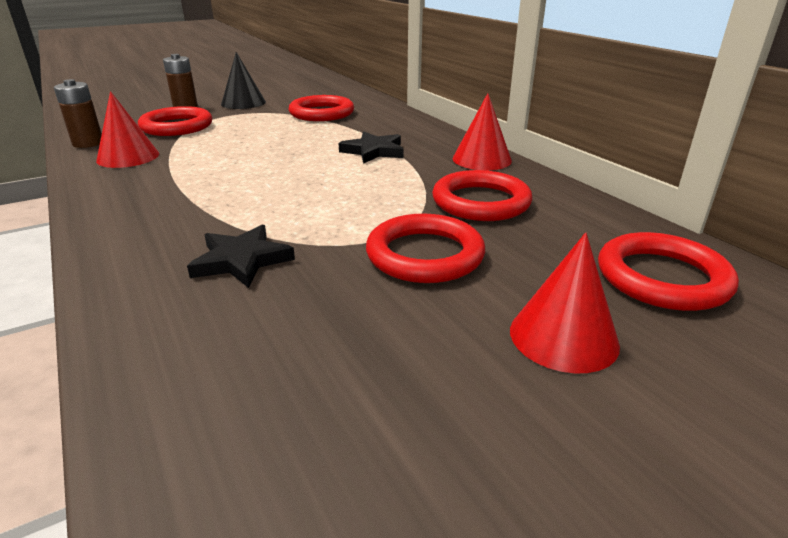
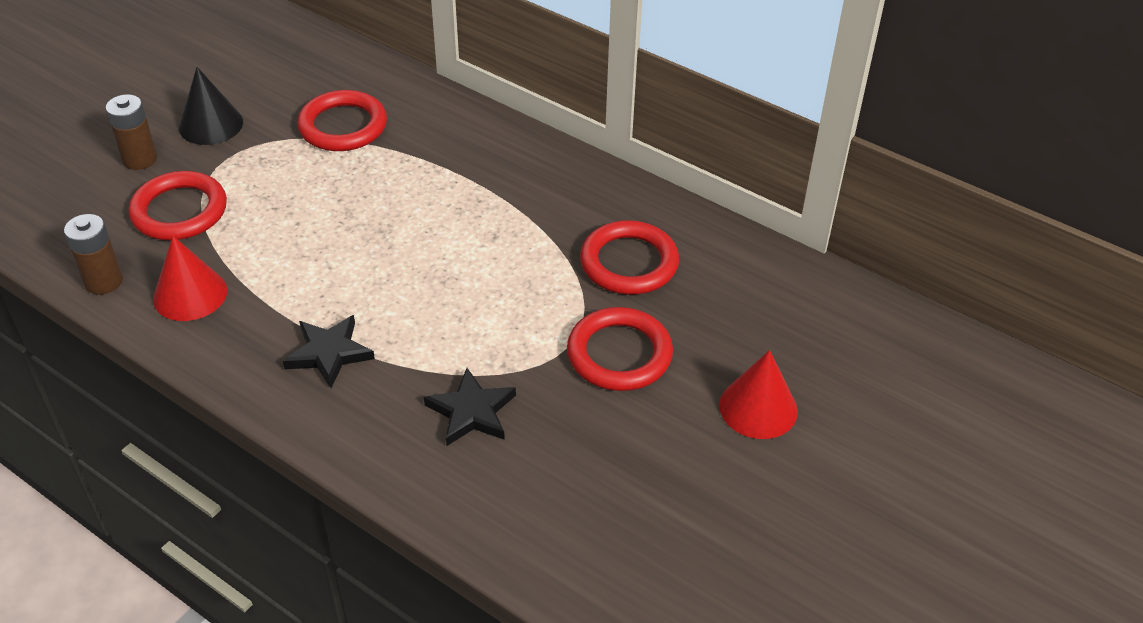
camera: 25 degrees left, 15 degrees up
(373, 151) = (469, 200): black star -> black star (329, 353)
(481, 159) = (593, 184): red cone -> none
(662, 278) = (808, 322): red ring -> none

